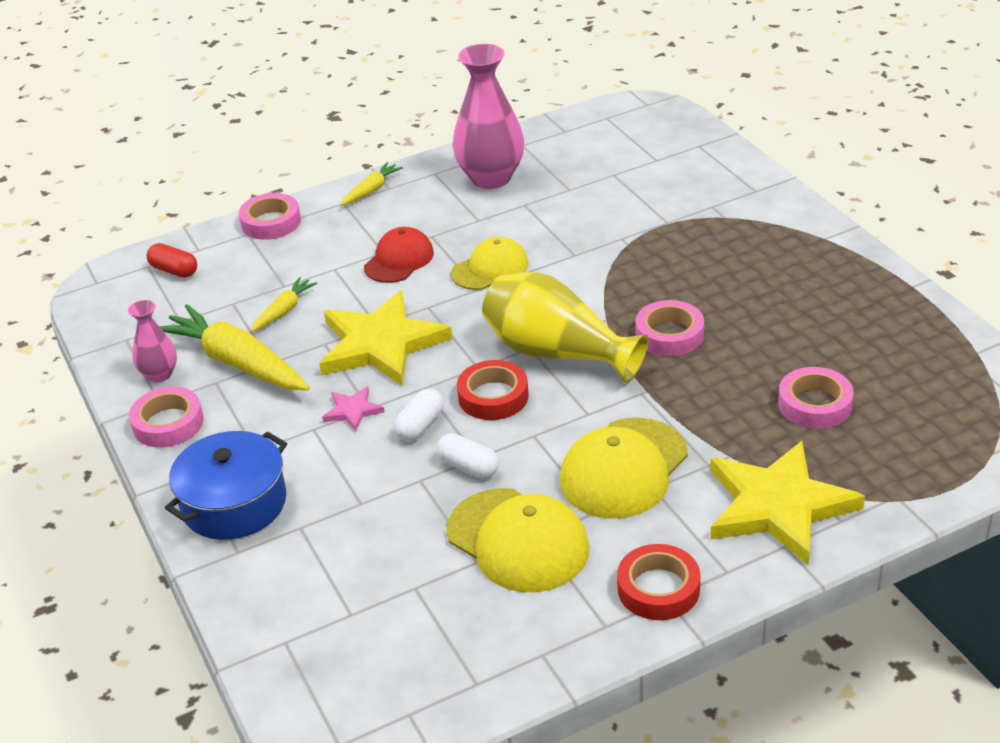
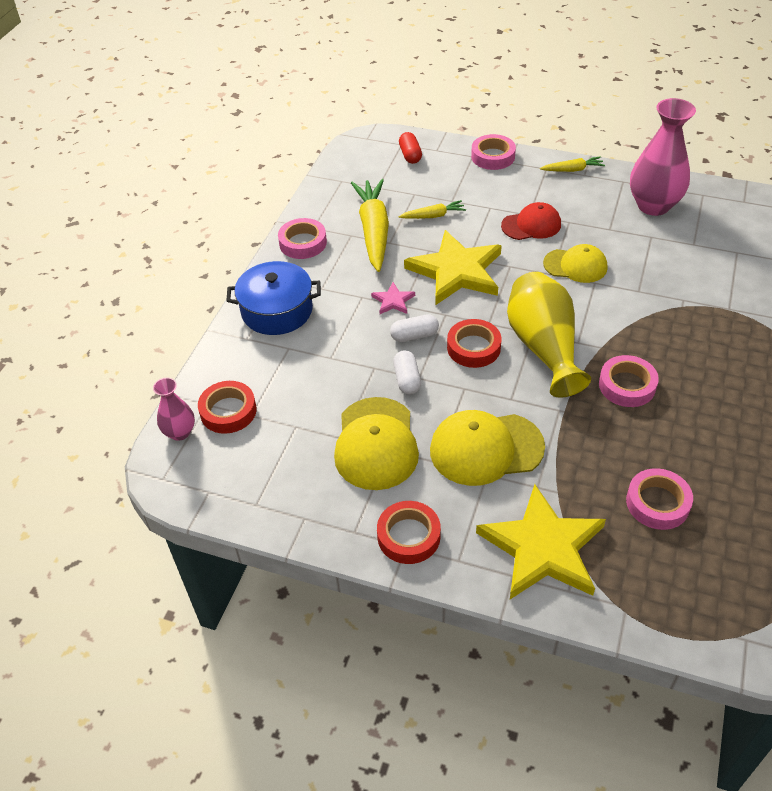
camera: 45 degrees right, 10 degrees up
(159, 374) = (332, 212): pink vase -> pink vase (180, 432)
(319, 630) = (228, 411): none -> red tape

